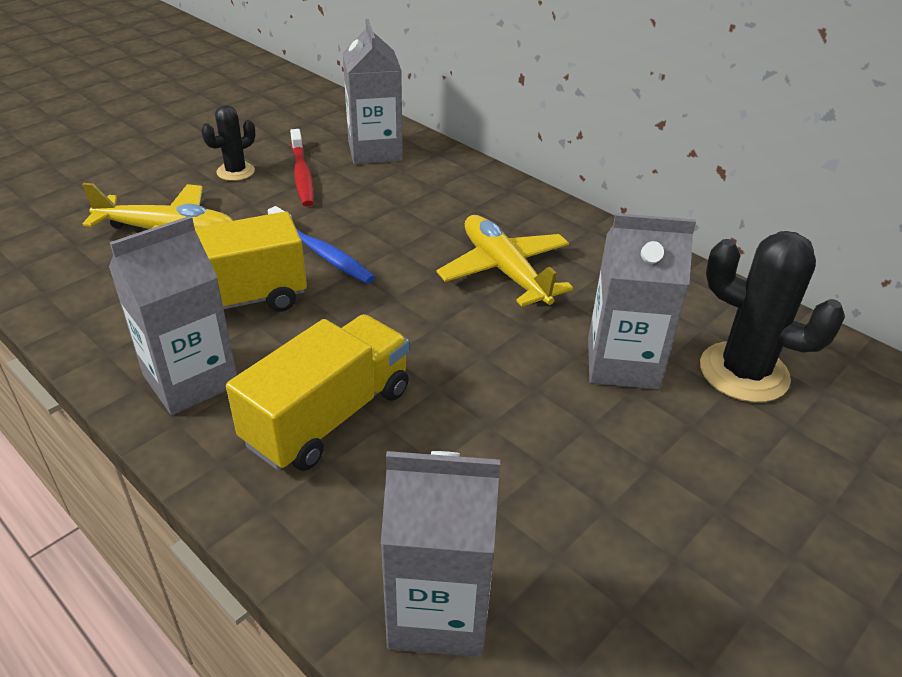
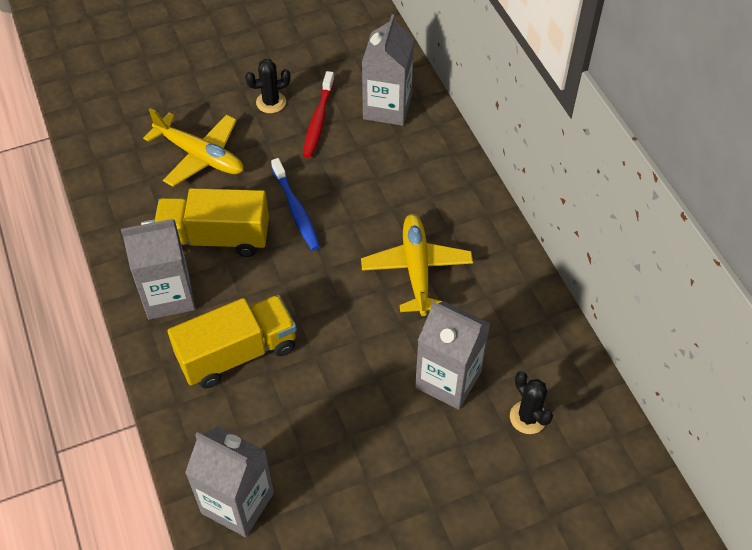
camera: 25 degrees right, 15 degrees up
(743, 372) = (528, 417): black cactus -> black cactus, size x0.57

